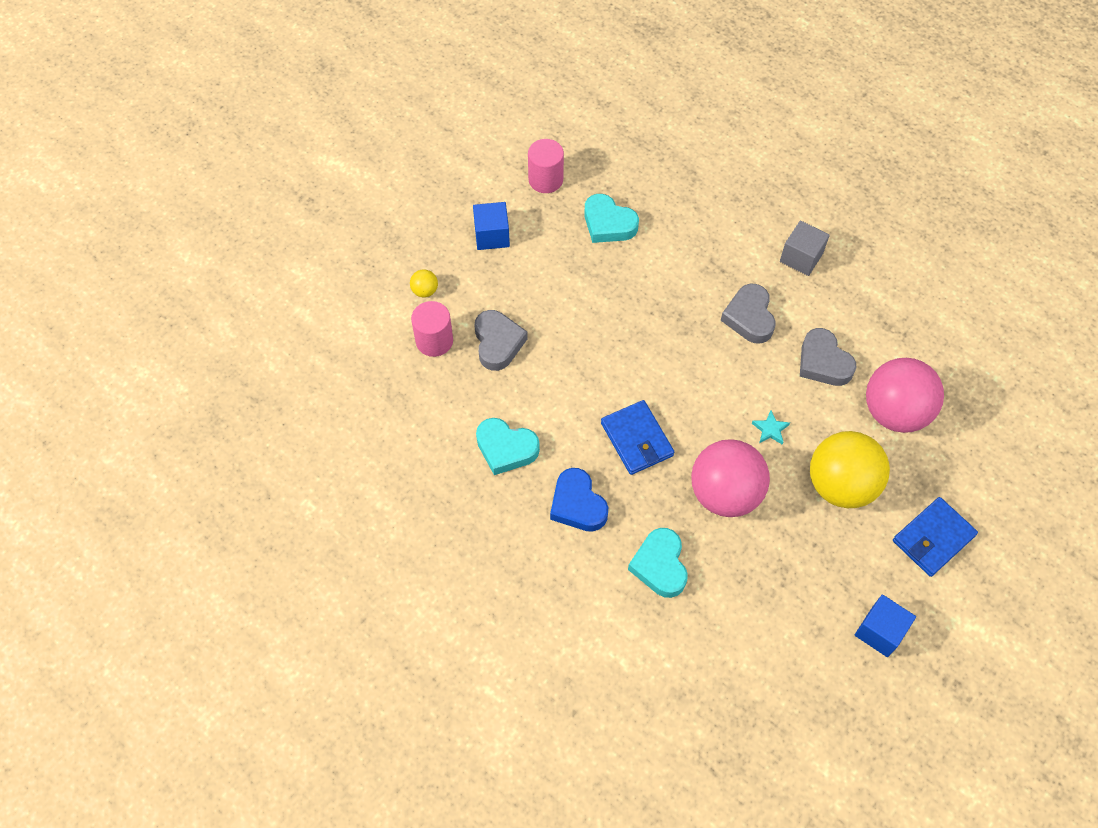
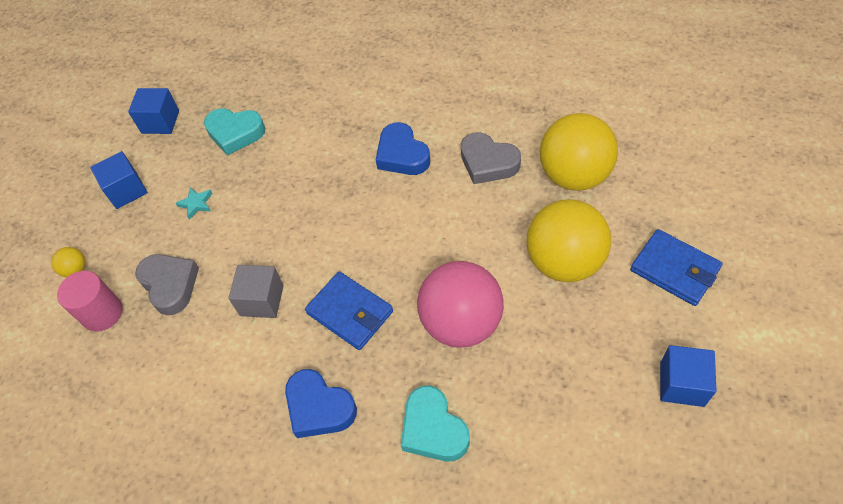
camera: 20 degrees left, 5 degrees down
(506, 448) = (219, 386): turquoise heart -> none
(545, 179) = (160, 122): pink cylinder -> blue cube
(749, 317) = (402, 155): grey heart -> blue heart
(770, 429) = (472, 243): turquoise star -> turquoise star (196, 204)
(801, 257) = (422, 87): grey cube -> grey cube (262, 300)
(895, 412) = (574, 175): pink ball -> yellow ball
(933, 538) = (674, 269): blue wallet -> blue wallet turned 75 degrees counterclockwise

